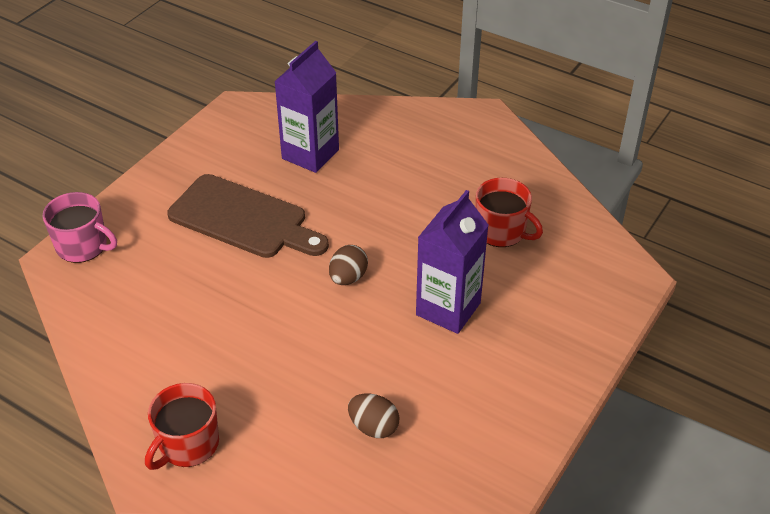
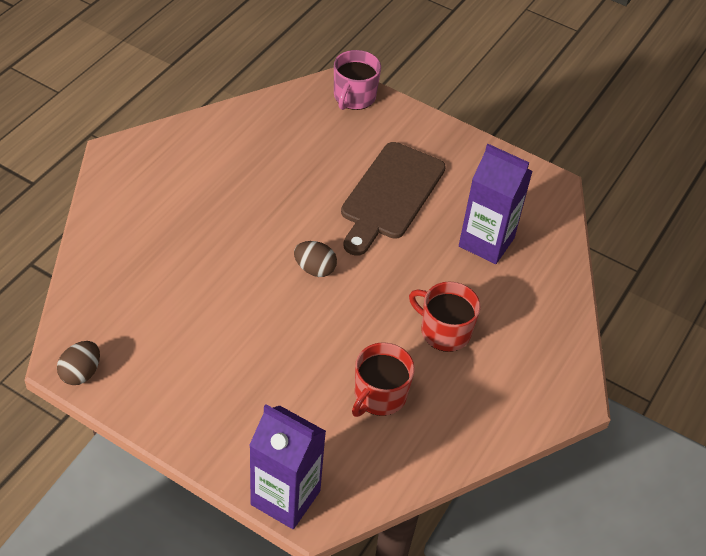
camera: 85 degrees right, 5 degrees up
(188, 444) = (142, 171): red mug -> red mug (444, 331)
(373, 427) = (143, 283): brown egg -> brown egg (81, 373)
(448, 309) = (272, 343): purple carton -> purple carton (285, 498)

